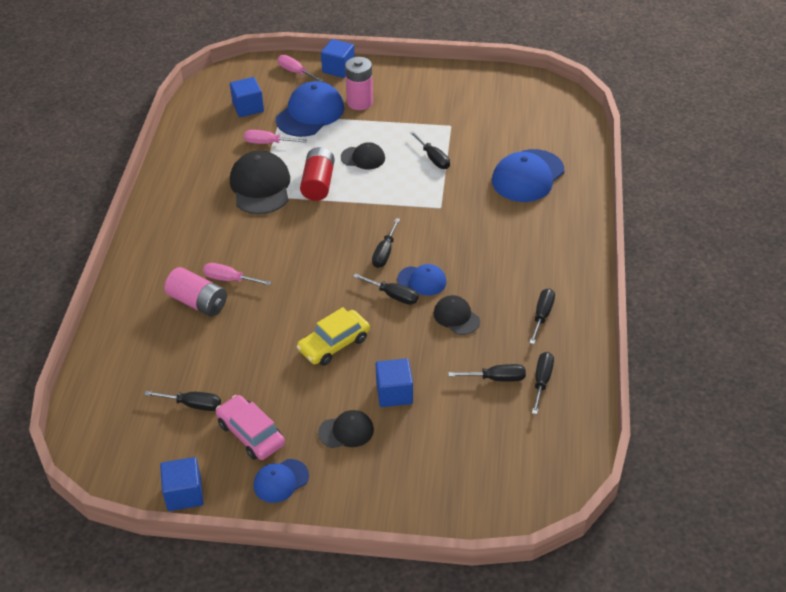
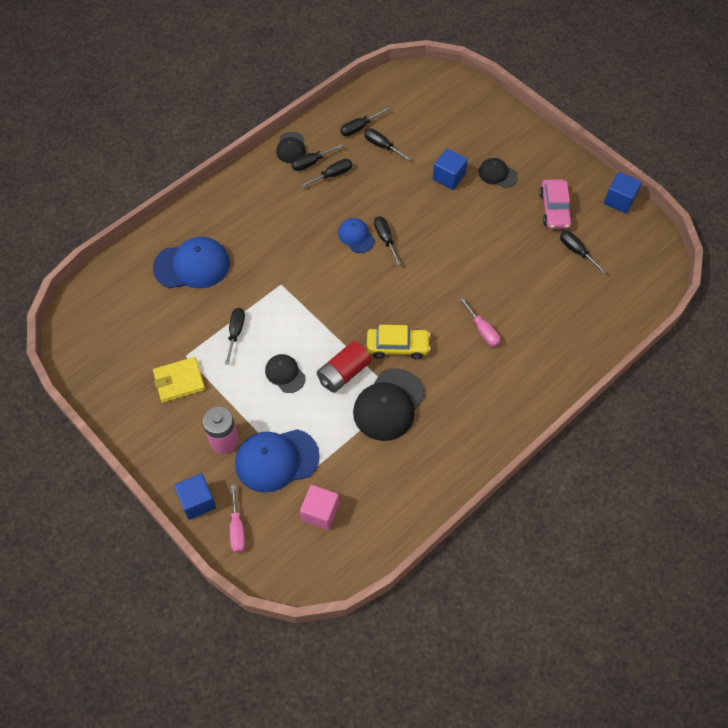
camera: 140 degrees left, 15 degrees up
(198, 302) = (519, 326): pink battery -> none
(248, 107) = (320, 512): blue cube -> pink cube
(268, 143) = (342, 451): pink screwdriver -> none
(281, 481) = (558, 172): blue cap -> none
(334, 344) = (455, 232): yellow car -> yellow car (397, 346)
(384, 253) = (357, 275): black screwdriver -> black screwdriver (332, 175)
(435, 111) = (179, 381): none -> yellow wallet
(456, 317) = (362, 197): black cap -> black cap (291, 148)

